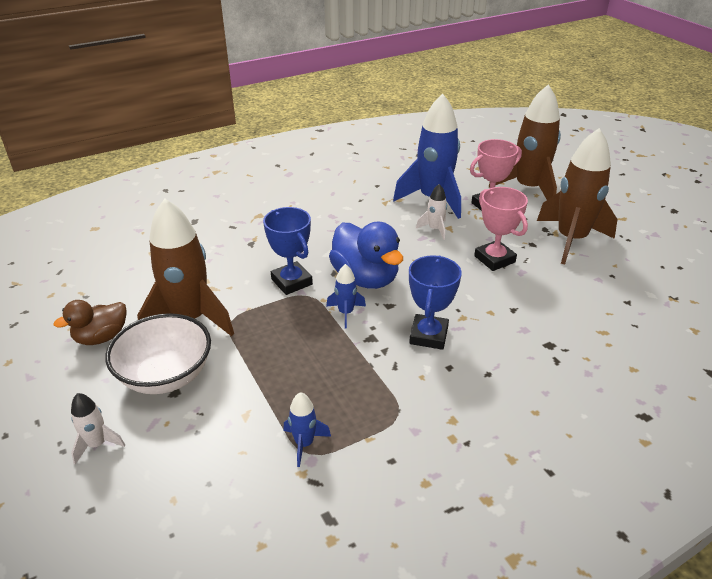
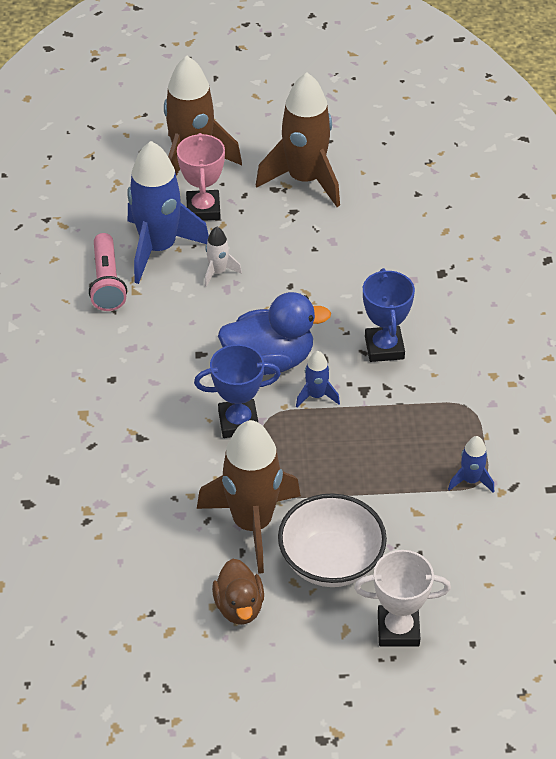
camera: 65 degrees left, 10 degrees up
(97, 444) = (398, 629): white rocket -> white trophy
(383, 190) = (107, 282): none -> pink flashlight
(428, 335) = (384, 348): blue trophy -> blue trophy turned 45 degrees clockwise
(494, 259) = (300, 250): pink trophy -> none

